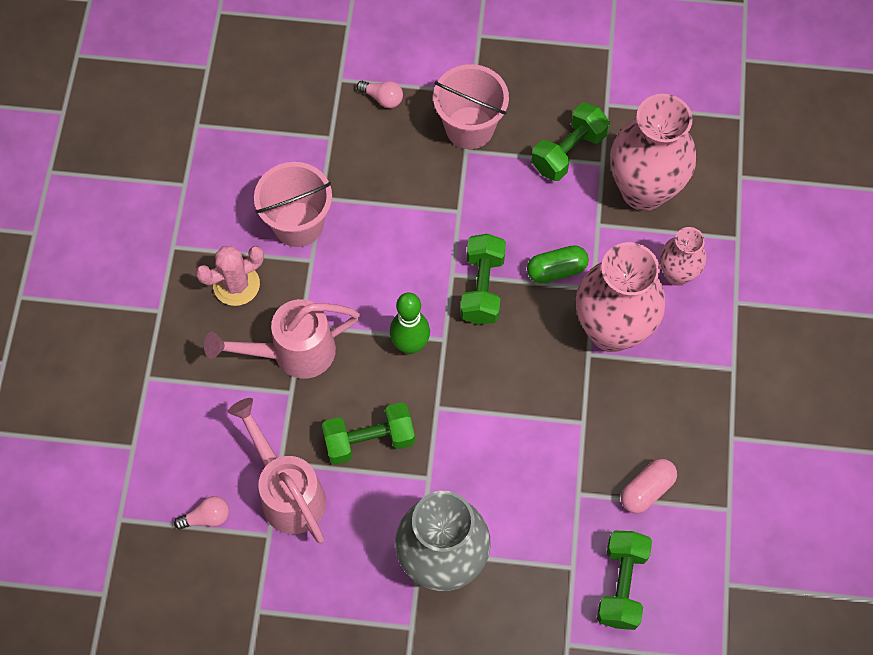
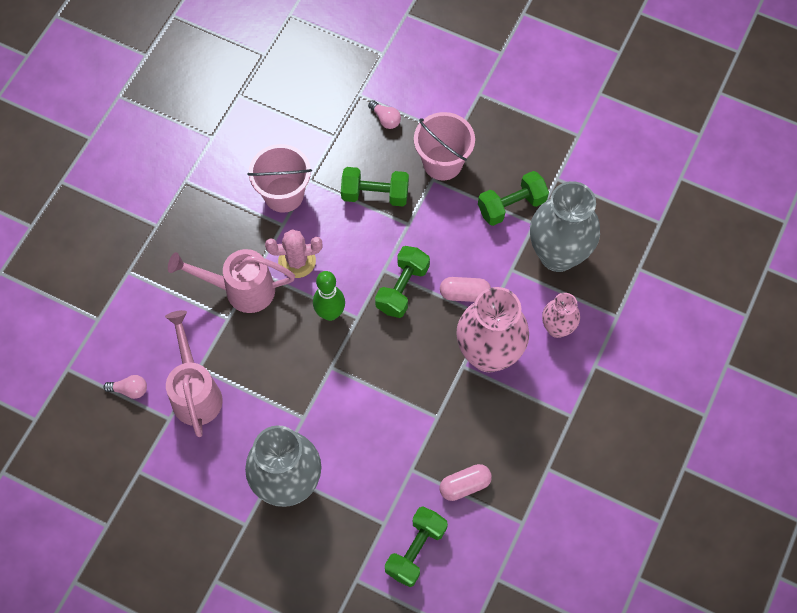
camera: 20 degrees right, 0 degrees up
(236, 284) = (220, 224): pink cactus -> pink cactus (297, 261)
(369, 440) = (271, 374): green dumbbell -> green dumbbell (375, 194)
(556, 270) = (464, 294): green capsule -> pink capsule
(643, 190) = (558, 255): pink vase -> grey vase

